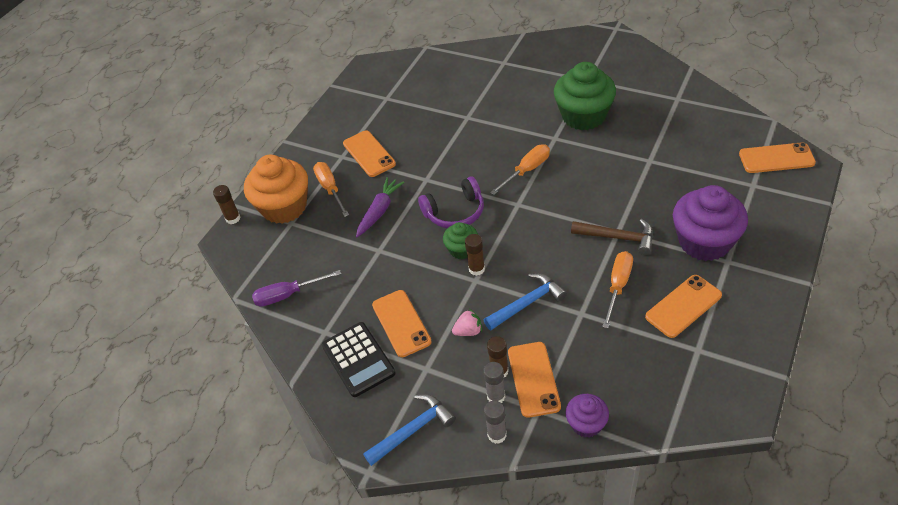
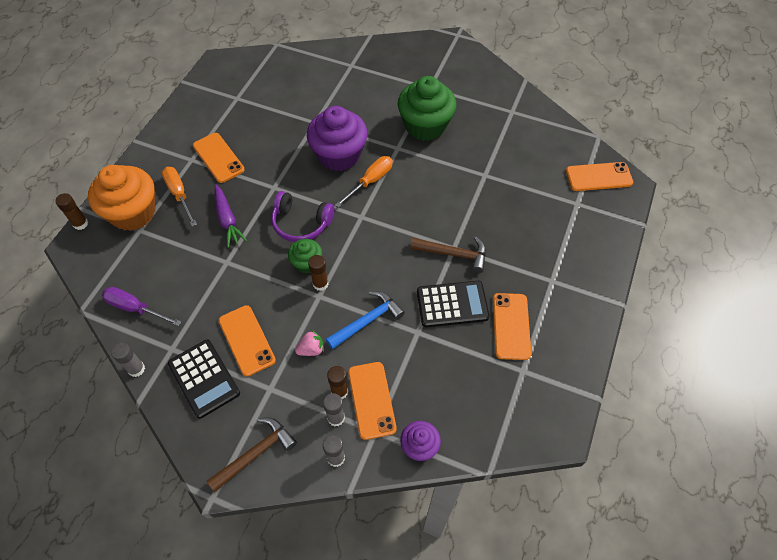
camera: 10 degrees left, 10 degrees up
(288, 295) = (135, 308): purple screwdriver -> purple screwdriver turned 45 degrees clockwise
(290, 351) = (136, 369): none -> grey glue stick
(379, 211) = (227, 220): purple carrot -> purple carrot turned 135 degrees clockwise
(413, 430) = (256, 453): blue hammer -> brown hammer
(455, 212) = (301, 223): purple headphones -> purple headphones turned 45 degrees clockwise
(618, 286) = (452, 304): orange screwdriver -> black calculator
(683, 306) = (511, 326): orange phone -> orange phone turned 45 degrees counterclockwise
(704, 242) = (532, 260): purple cupcake -> purple cupcake (339, 155)

